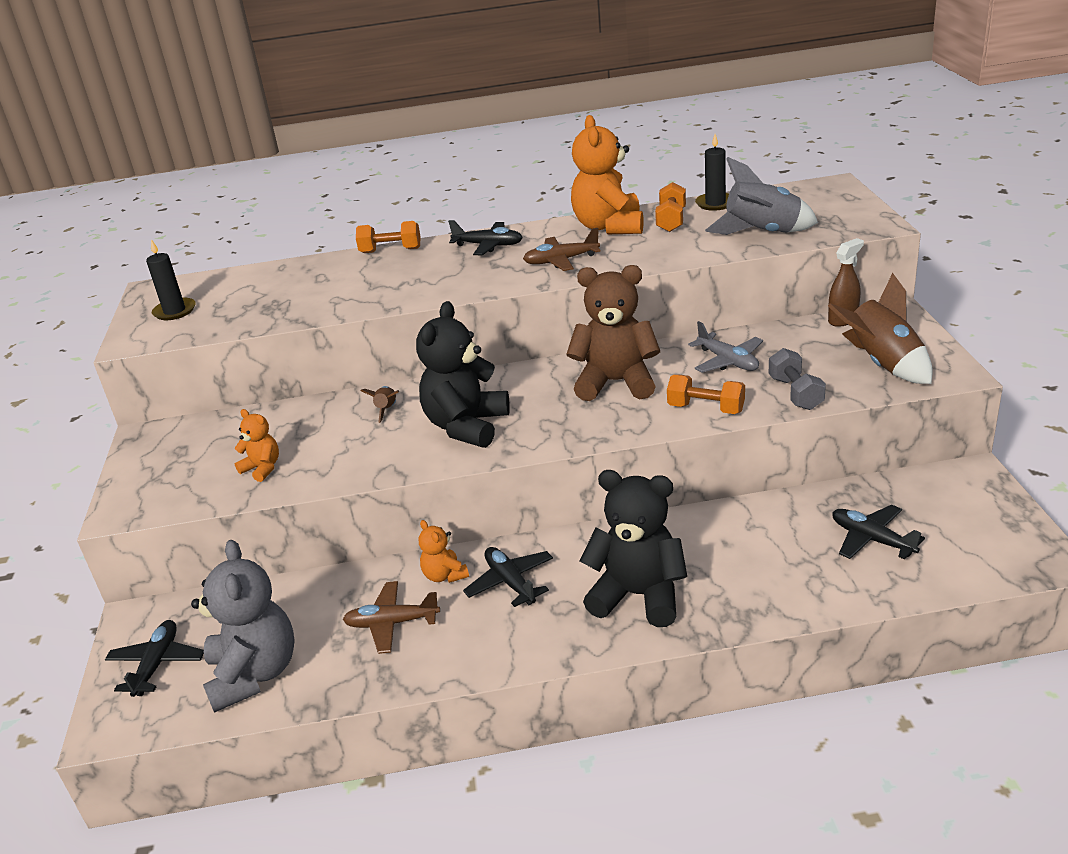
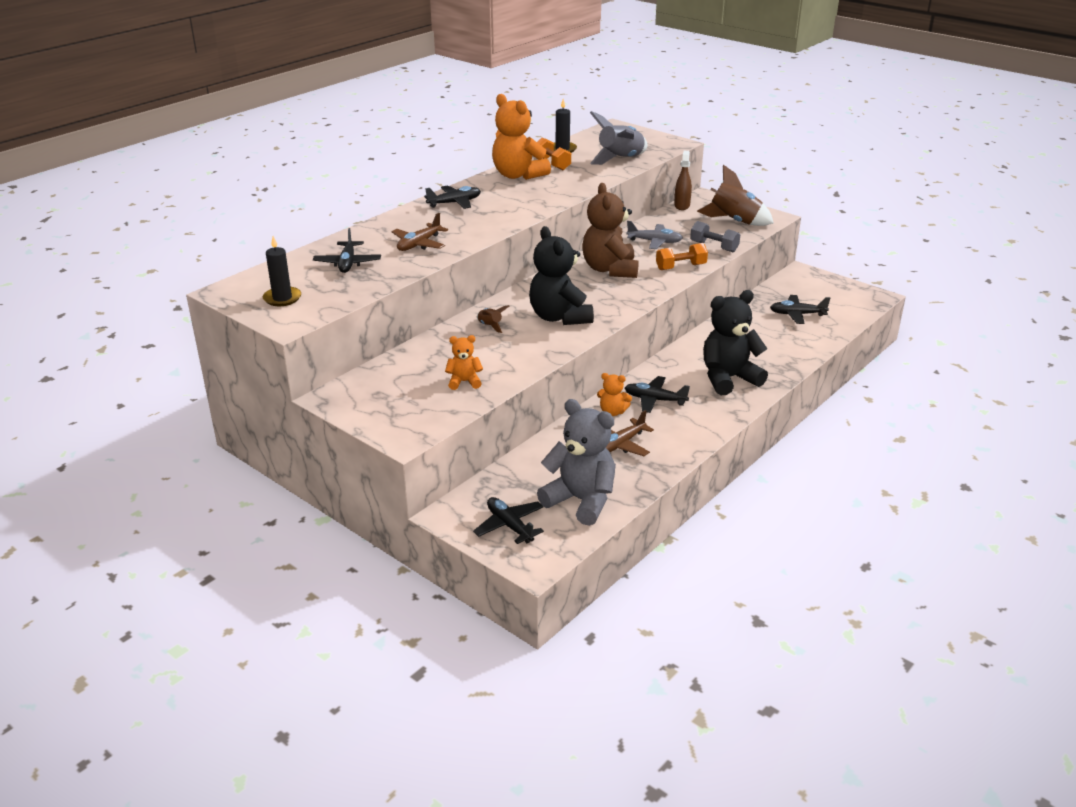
camera: 45 degrees left, 0 degrees up
(283, 289) = (347, 263): none -> black plane
(390, 250) = (384, 222): orange dumbbell -> none
(561, 261) = (523, 200): brown plane -> brown plane (419, 244)
(616, 382) = (610, 269): brown teddy bear -> brown teddy bear turned 60 degrees counterclockwise

